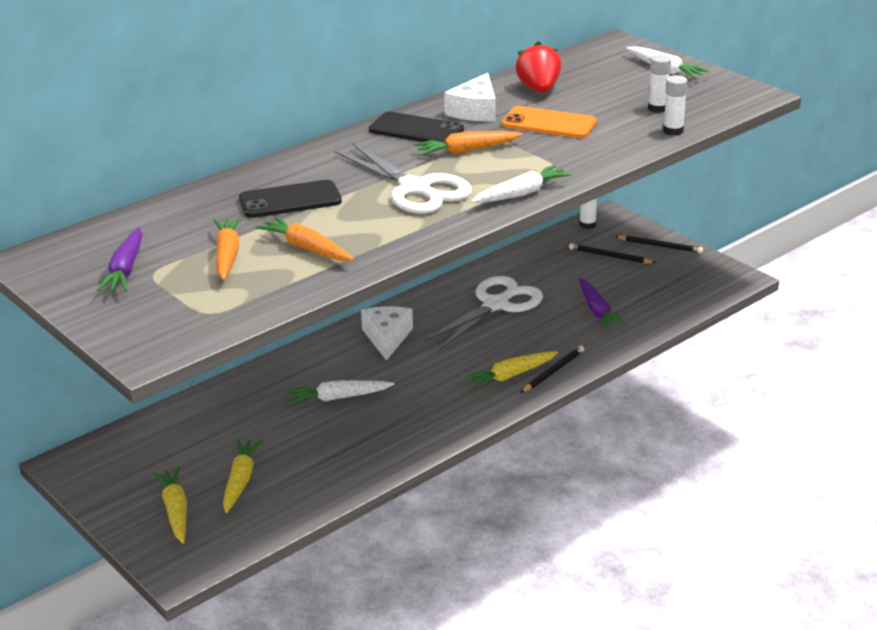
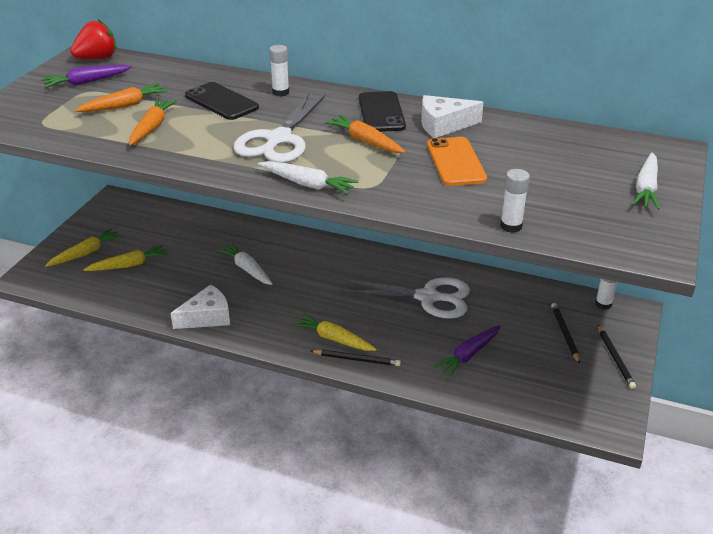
camera: 60 degrees right, 5 degrees up
(387, 338) = (338, 263): white cheese -> white cheese (207, 317)
(539, 89) = (519, 140): red strawberry -> red strawberry (97, 58)
(657, 108) = (551, 206): white glue stick -> white glue stick (280, 92)

